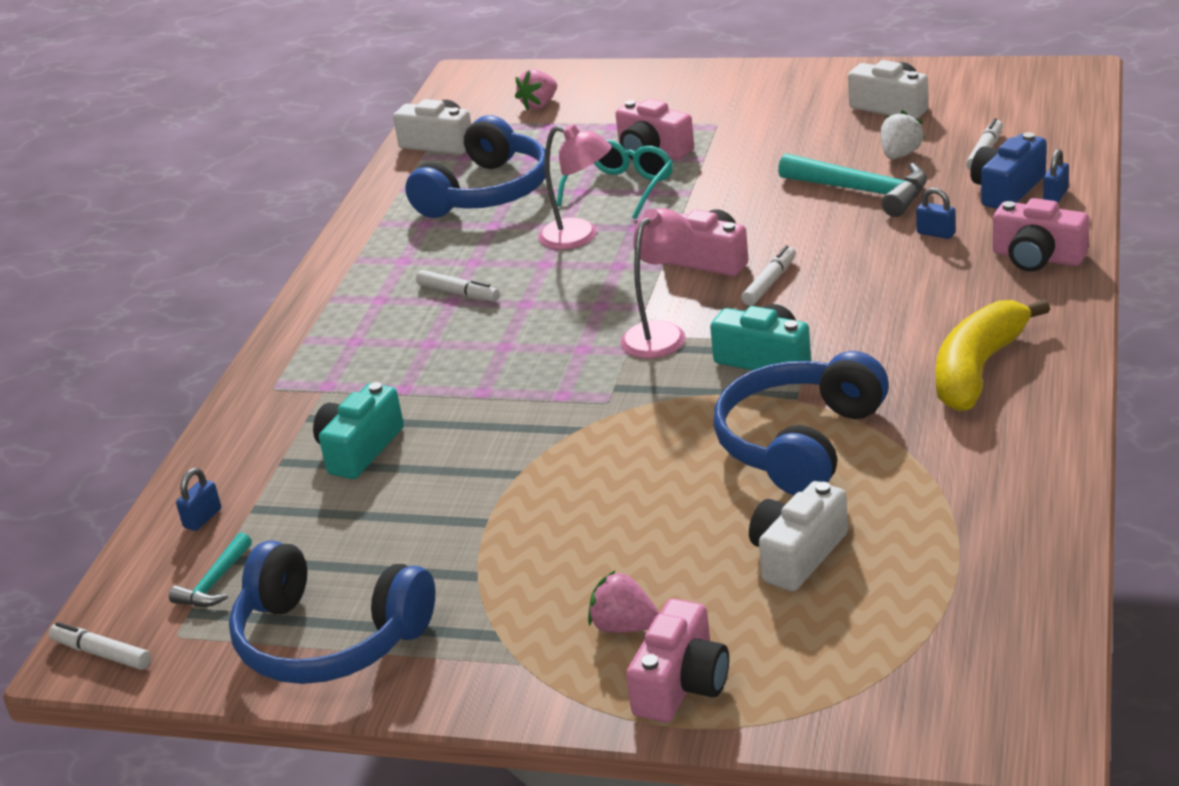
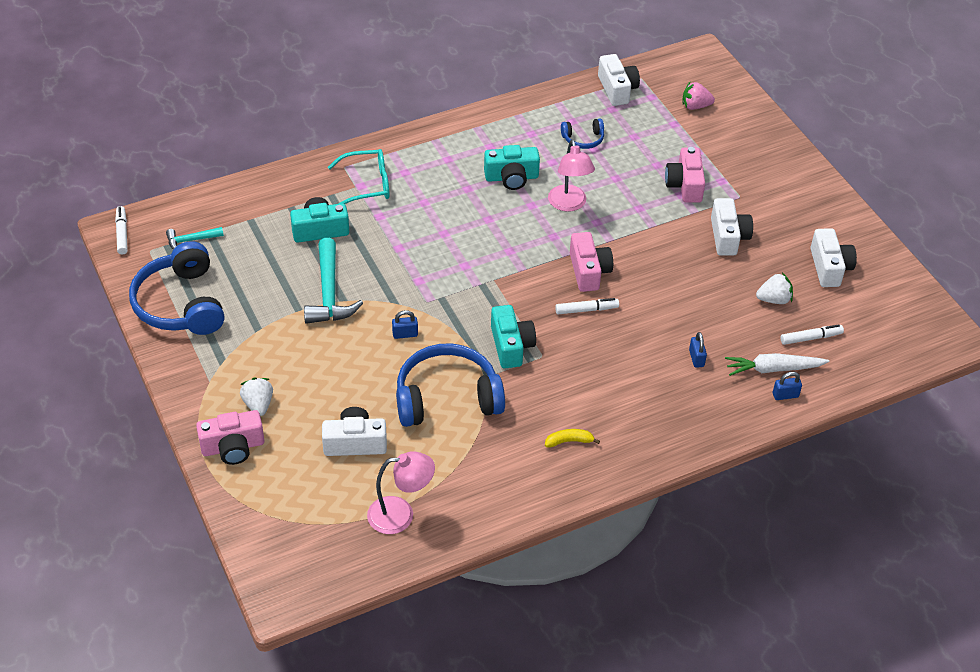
camera: 45 degrees right, 15 degrees up
(202, 518) = (231, 206): blue padlock -> blue padlock (405, 334)
(458, 293) = (477, 186): white marker -> none
(478, 263) = (511, 177): none -> turquoise camera
(486, 192) = (583, 139): blue headphones -> blue headphones, size x0.47
(621, 188) = (633, 194): turquoise glasses -> turquoise glasses (367, 185)
(624, 627) = (258, 404): pink strawberry -> white strawberry
(661, 333) = (503, 290): pink lamp -> pink lamp (401, 515)
(769, 151) = (728, 237): none -> white camera
(863, 191) = (716, 303): turquoise hammer -> turquoise hammer (329, 293)
(977, 369) = (569, 441): yellow banana -> yellow banana, size x0.44
(1007, 190) = (773, 369): blue camera -> white carrot
(1037, 257) = (706, 417): pink camera -> none

